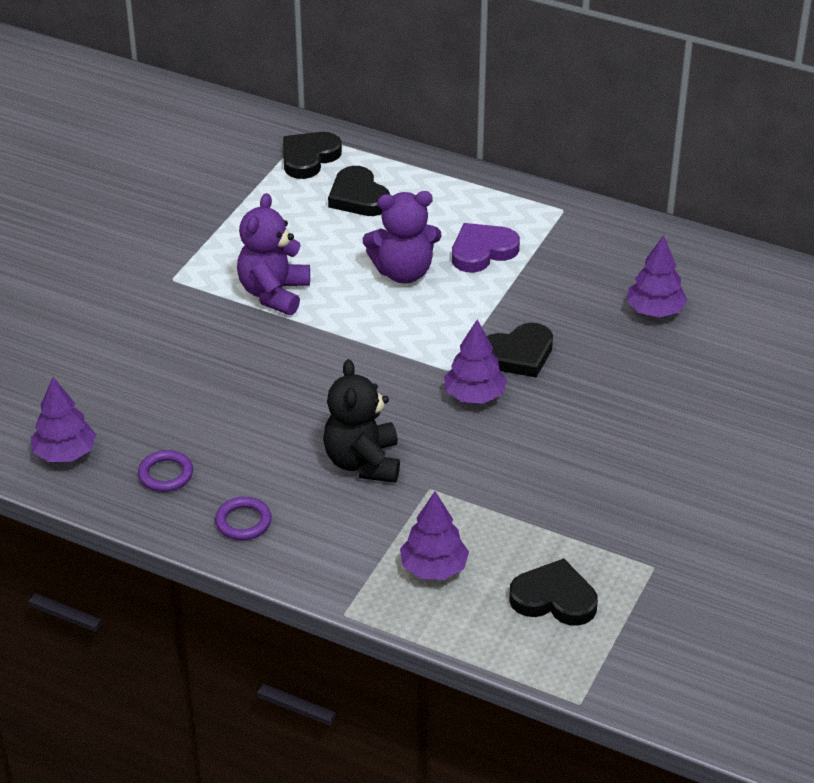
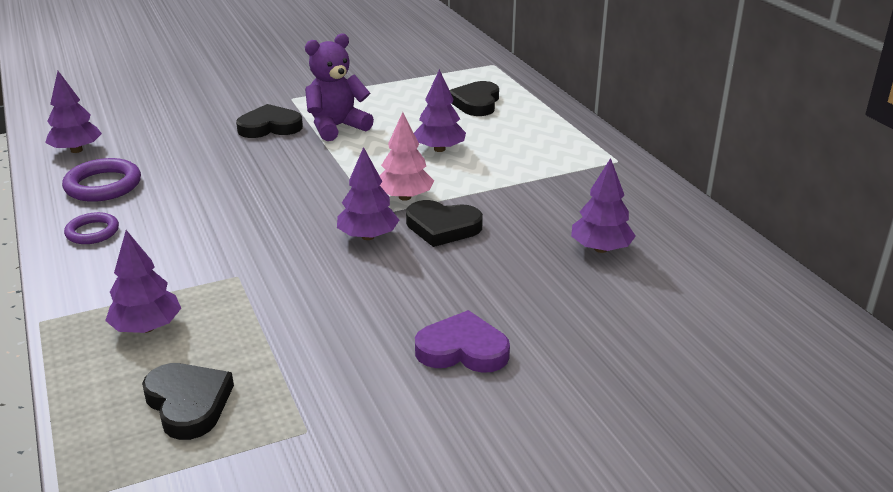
camera: 40 degrees right, 10 degrees down
(165, 474) = (103, 185): purple ring -> purple ring, size x1.57
(309, 158) = (476, 75): black heart -> black heart (270, 127)
(363, 462) = (223, 237): black teddy bear -> none
(403, 272) = (439, 149): purple teddy bear -> purple tree
(447, 341) = (404, 197): none -> pink tree
(482, 251) = (515, 160): purple heart -> purple heart (462, 349)

